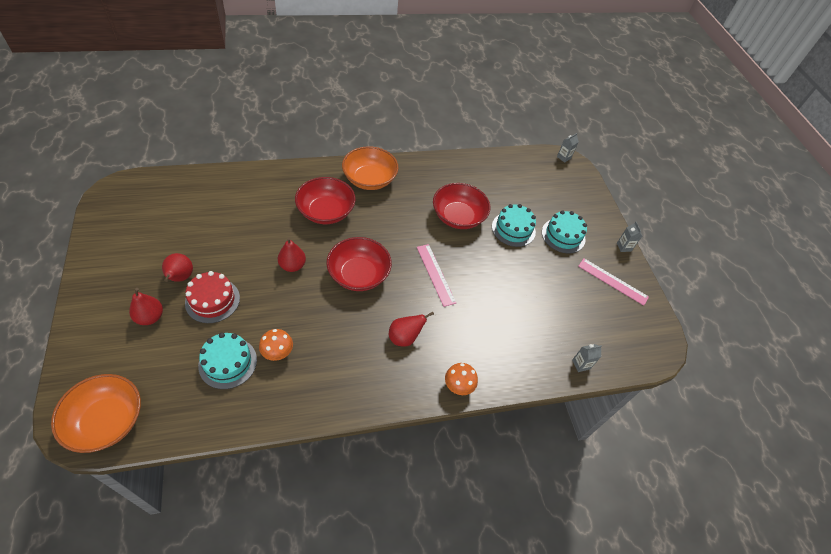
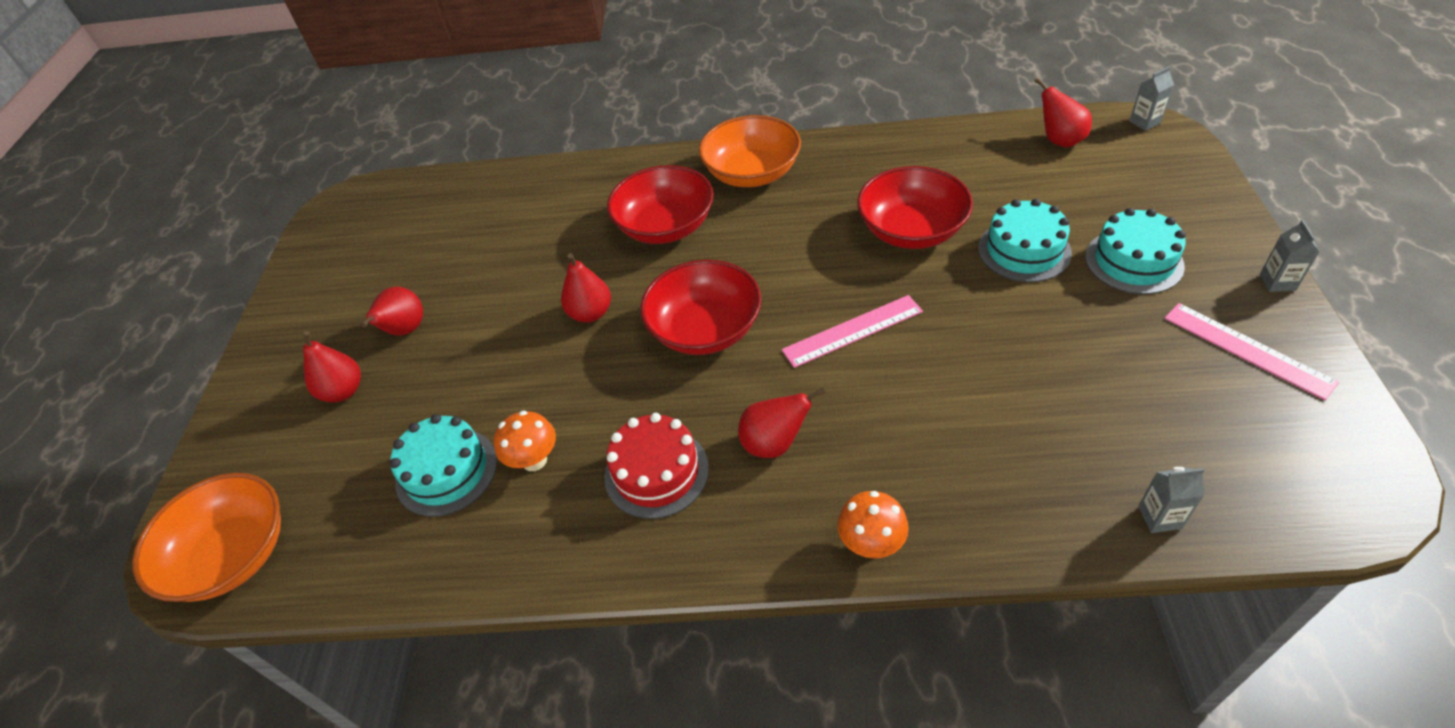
camera: 25 degrees right, 5 degrees down
(212, 300) = (446, 367): red cake -> red cake (656, 472)
(435, 274) = (852, 331): pink ruler -> pink ruler turned 75 degrees clockwise
(525, 166) = (1059, 140): none -> red pear

